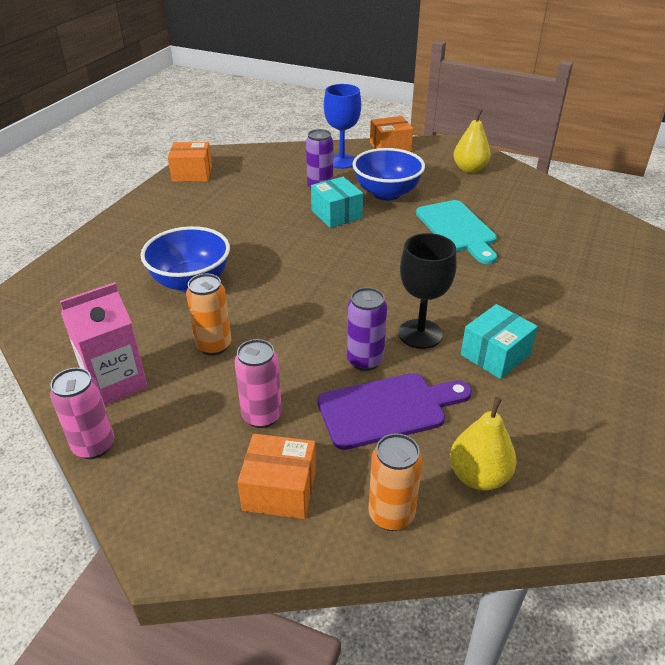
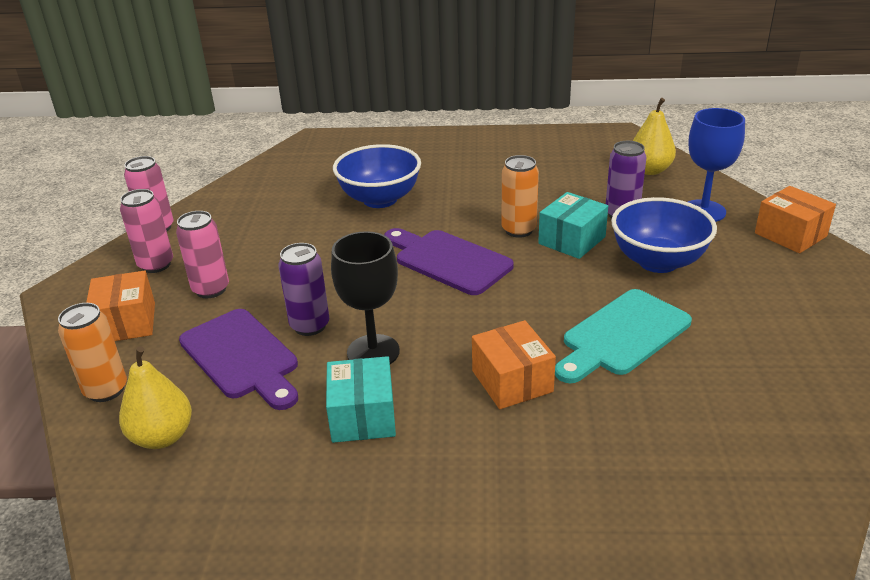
camera: 70 degrees right, 5 degrees down
(115, 383) = (228, 212): pink carton -> none
(178, 454) = (156, 265): none -> pink can
(192, 173) = (570, 139): orange box -> orange box (512, 381)
(214, 346) = (293, 239): orange can -> orange can (518, 230)
(321, 271) = (448, 260): none -> purple cutting board
(469, 169) = (810, 314): yellow pear -> yellow pear (649, 170)
(495, 354) = (363, 416): turquoise box -> turquoise box turned 60 degrees clockwise

